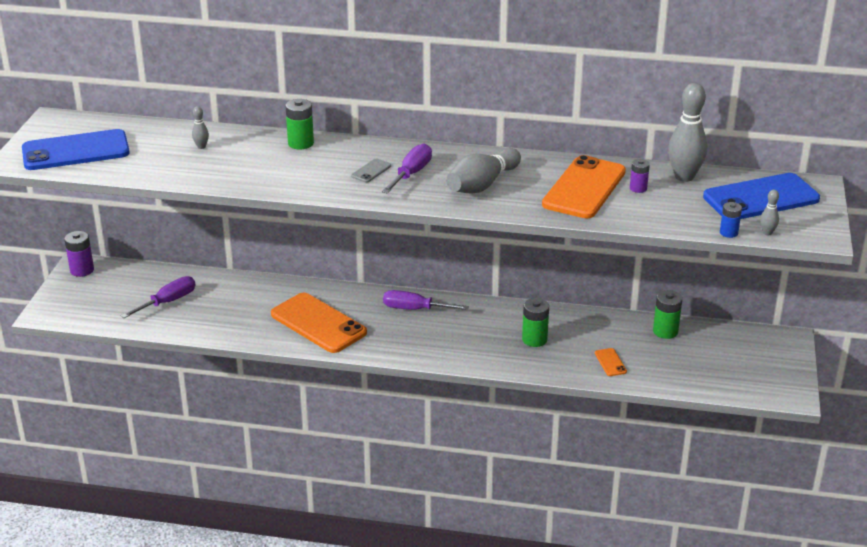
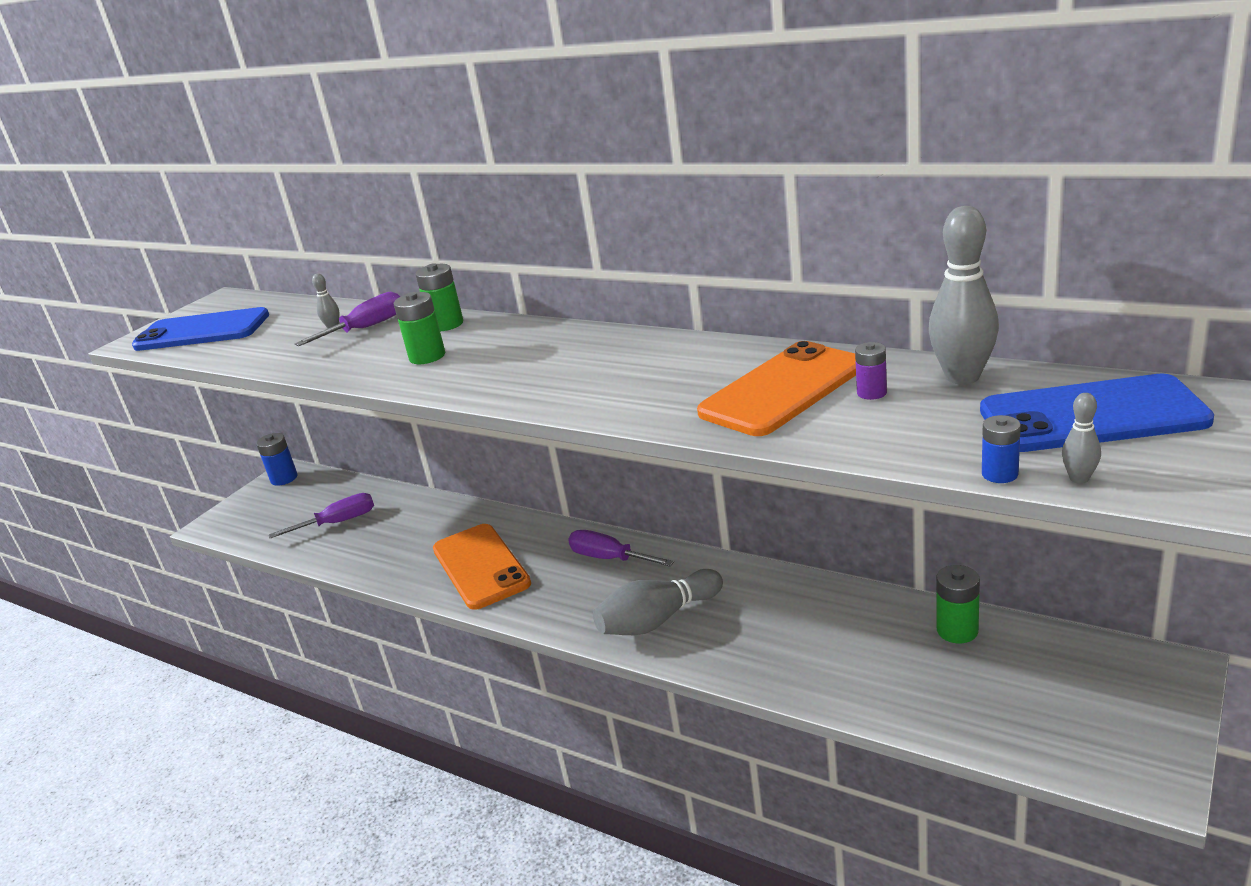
camera: 25 degrees right, 5 degrees down
(82, 270) = (284, 478): purple battery -> blue battery
(371, 171) = (499, 359): grey phone -> none
(411, 174) = (548, 363): purple screwdriver -> purple screwdriver (366, 328)
(482, 184) = (632, 380): grey bowling pin -> grey bowling pin (658, 620)
(534, 339) = (748, 621): green battery -> green battery (427, 356)
(610, 362) = (846, 673): orange phone -> none

